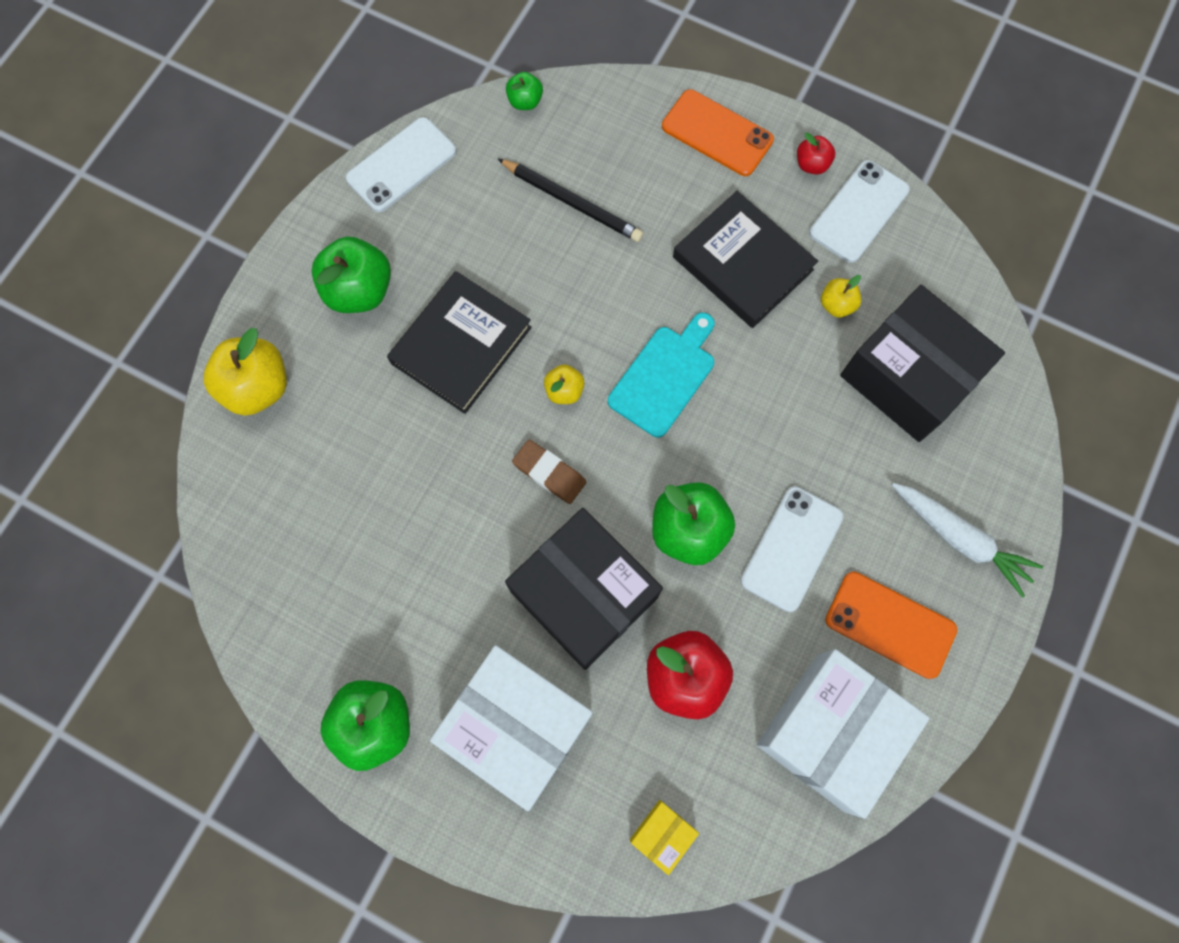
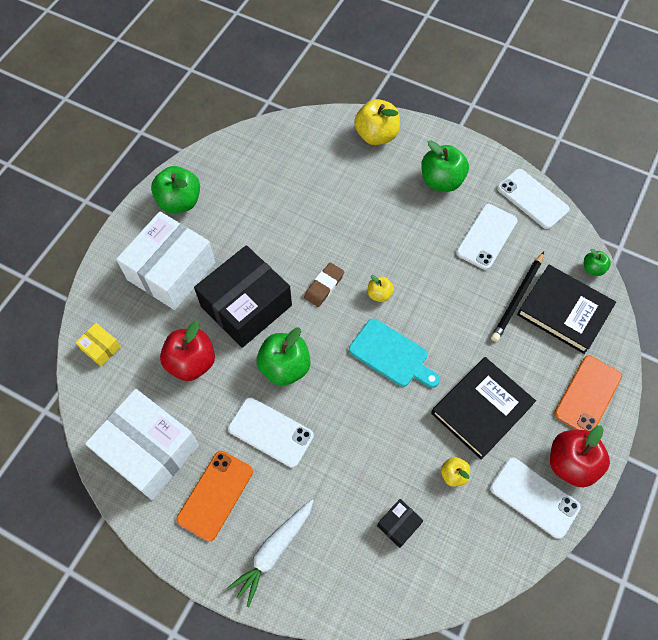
camera: 90 degrees right, 10 degrees down
(461, 345) = (408, 236): black book -> black book (564, 311)
(467, 234) = (486, 237): none -> white phone
(811, 164) = (571, 463): red apple -> red apple, size x1.93
(909, 376) = (399, 525): black box -> black box, size x0.42

